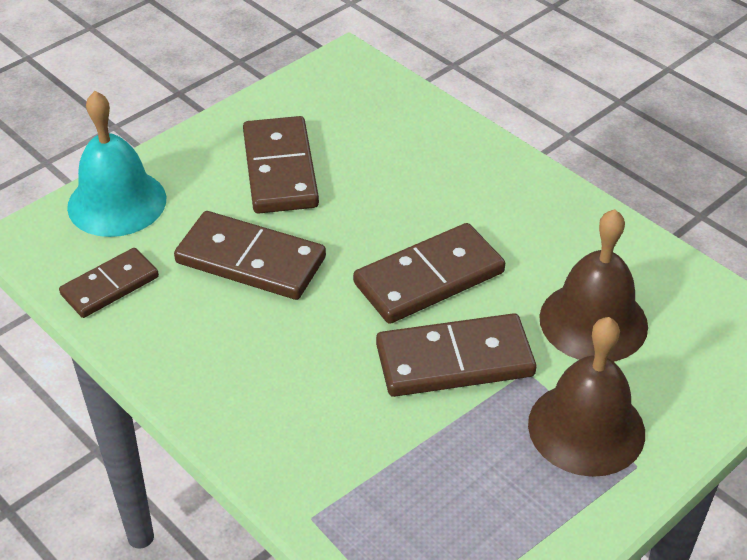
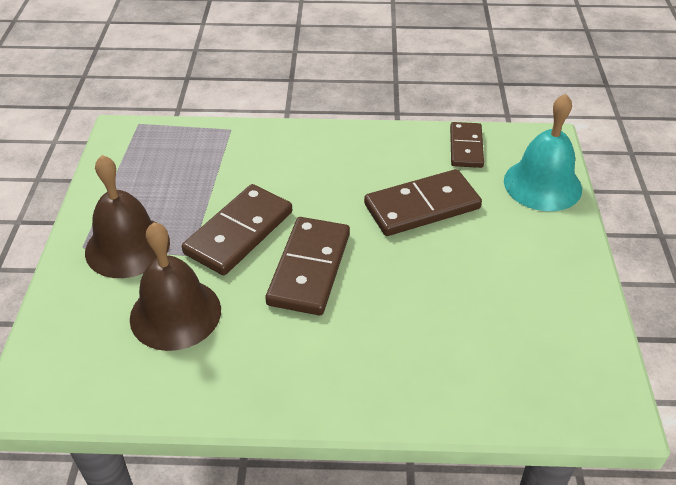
camera: 135 degrees right, 0 degrees up
(280, 169) = (498, 272): brown domino -> none

